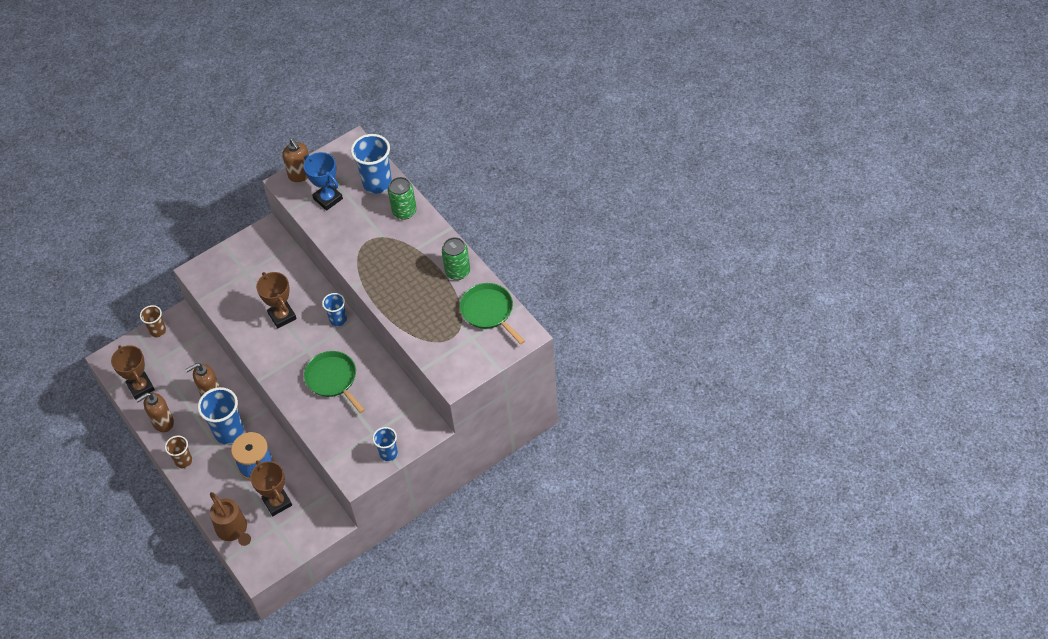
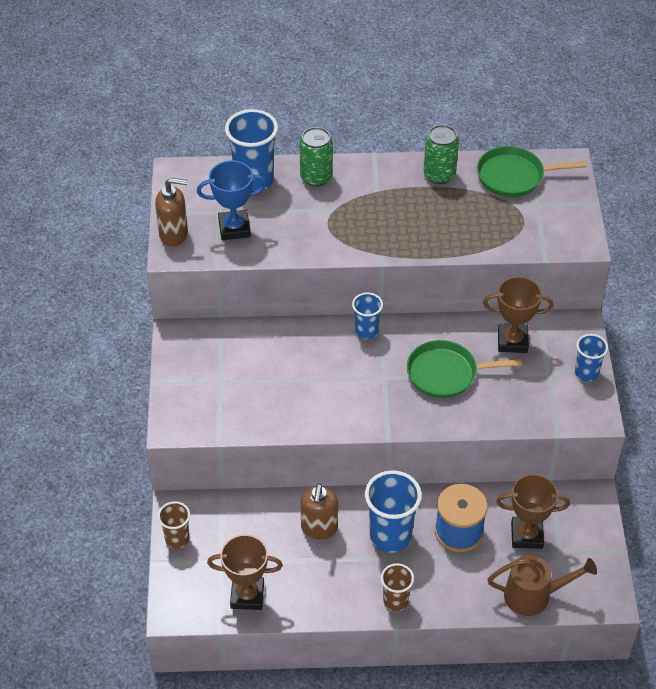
camera: 60 degrees left, 5 degrees down
(163, 422) = (320, 596): brown soap dispenser -> none
(282, 316) = (316, 377): brown trophy -> brown trophy (512, 341)

